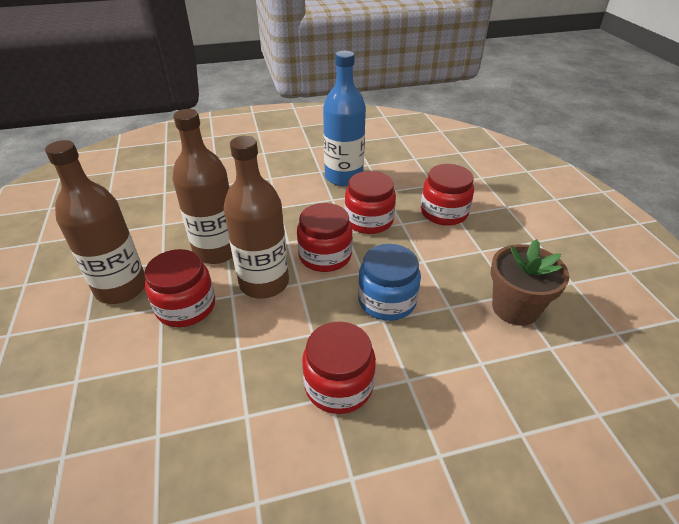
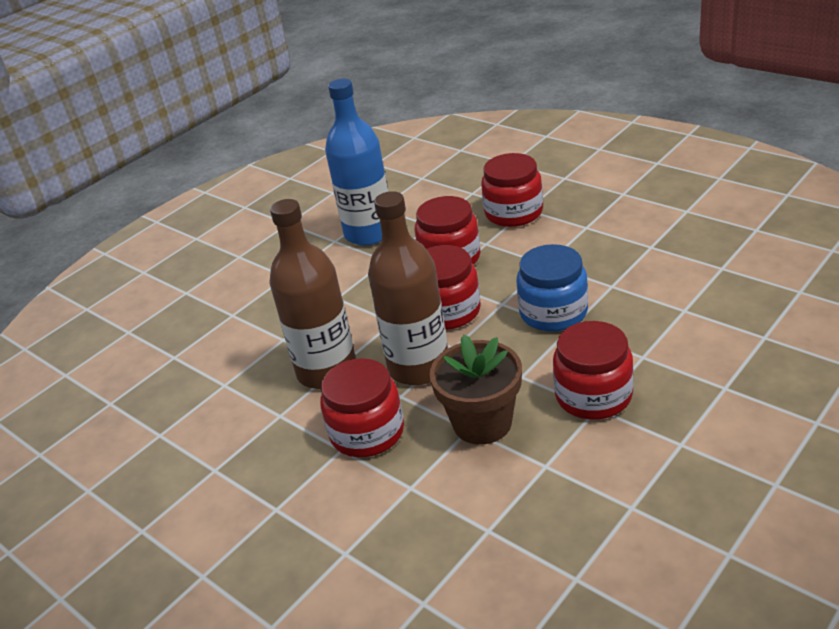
camera: 30 degrees left, 5 degrees down
(121, 288) = (269, 462): brown bottle -> none
(515, 308) = (664, 255): brown flower pot -> brown flower pot (482, 423)

